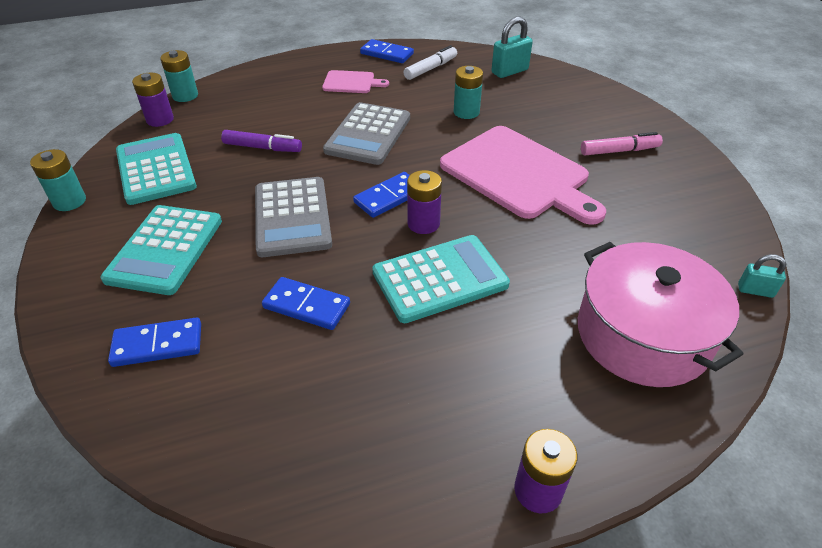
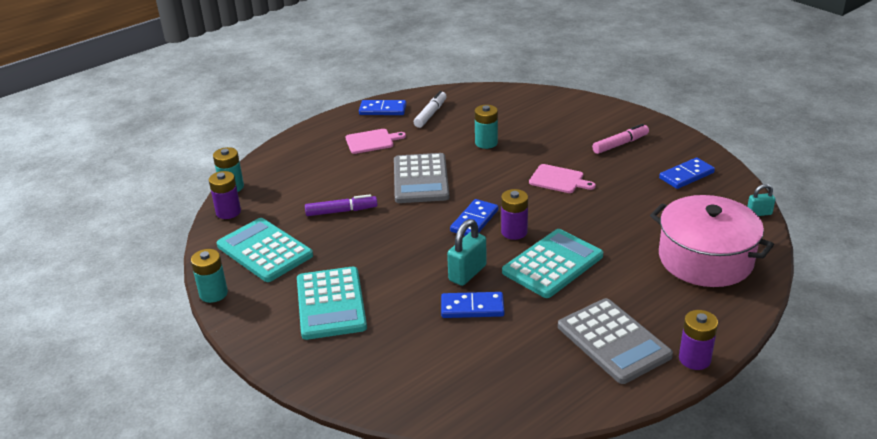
camera: 20 degrees left, 10 degrees down
(157, 345) = (385, 362): blue domino -> blue domino (686, 175)
(292, 217) = (411, 254): grey calculator -> grey calculator (613, 341)
(509, 71) = (497, 102): turquoise padlock -> turquoise padlock (467, 273)
(518, 174) = (558, 180): pink cutting board -> pink cutting board, size x0.47

